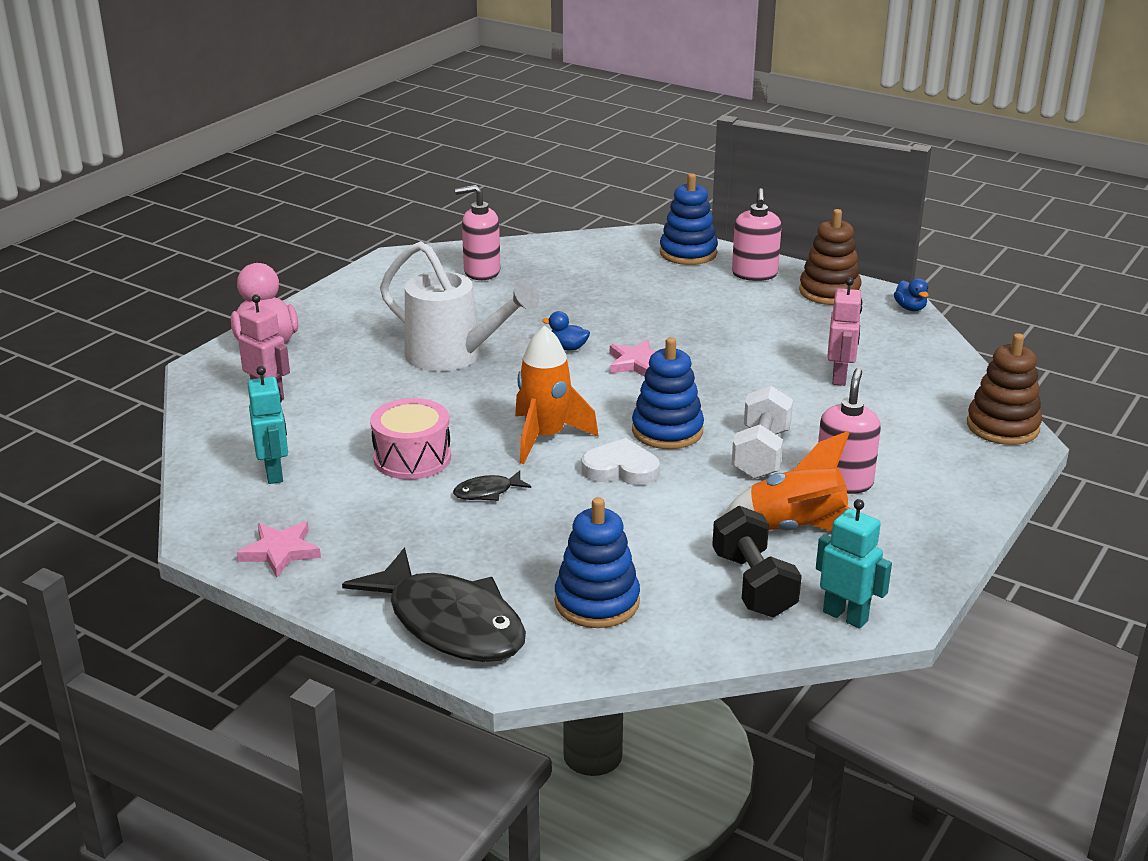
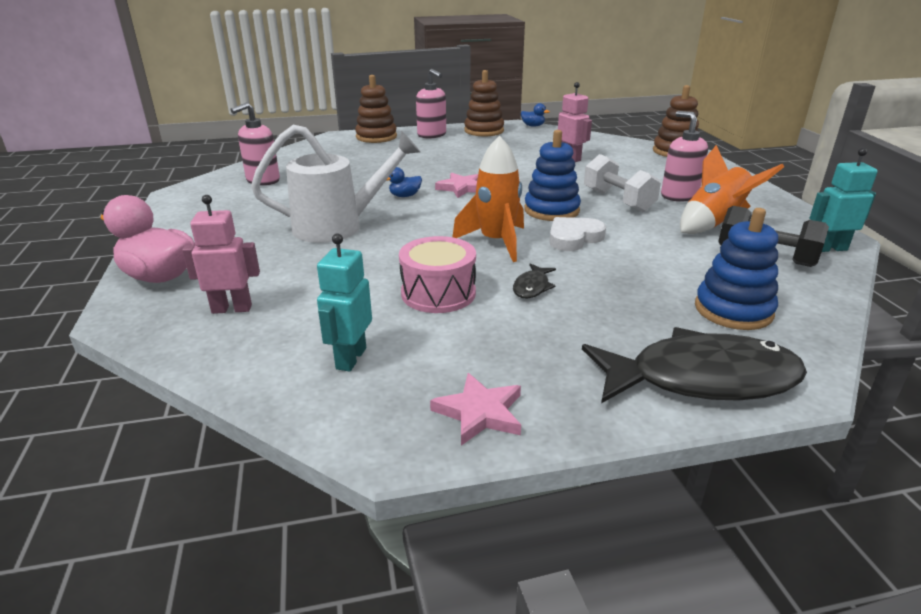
camera: 45 degrees left, 0 degrees up
(274, 473) = (350, 358): turquoise robot -> turquoise robot turned 105 degrees counterclockwise
(688, 253) = (376, 137): blue stacking toy -> brown stacking toy

